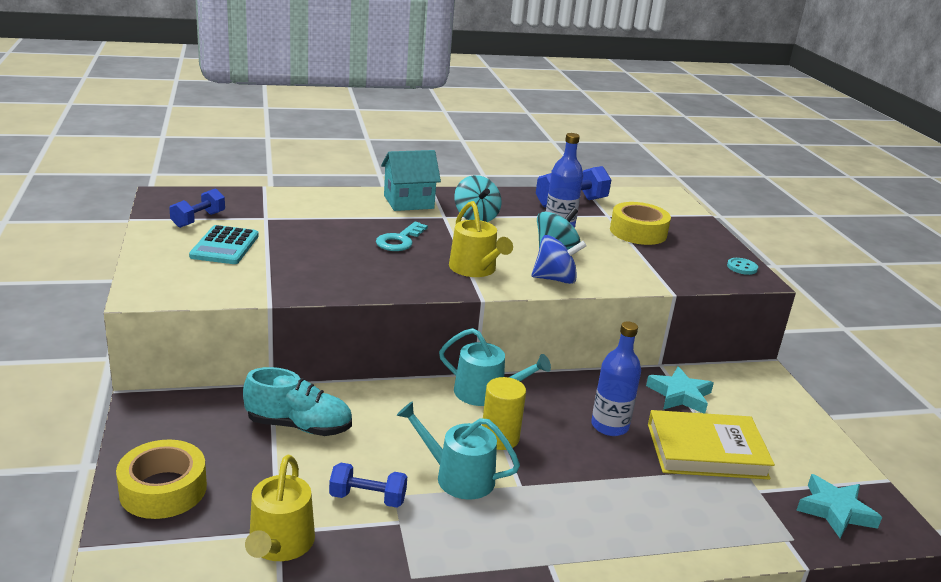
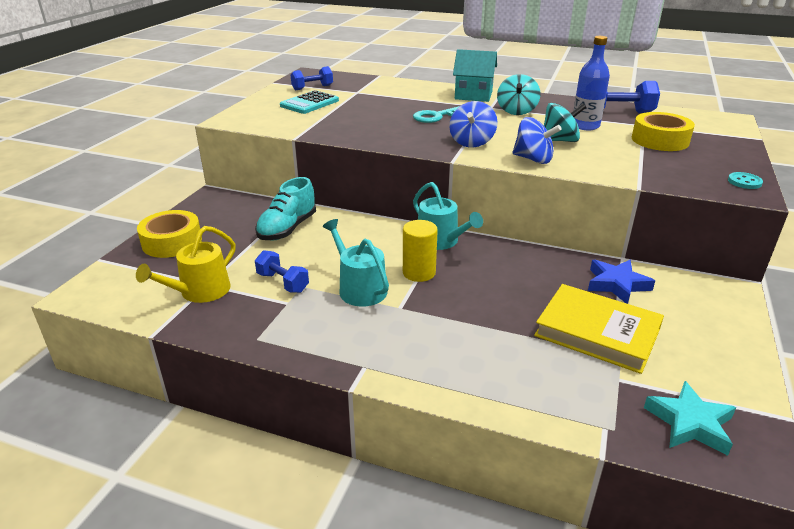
camera: 35 degrees right, 5 degrees up
(299, 426) = (287, 229): turquoise shoe -> turquoise shoe turned 75 degrees clockwise
(475, 269) = (472, 142): yellow watering can -> blue spinning top
(609, 426) = (522, 289): blue bottle -> none
(680, 395) = (617, 284): turquoise star -> blue star

